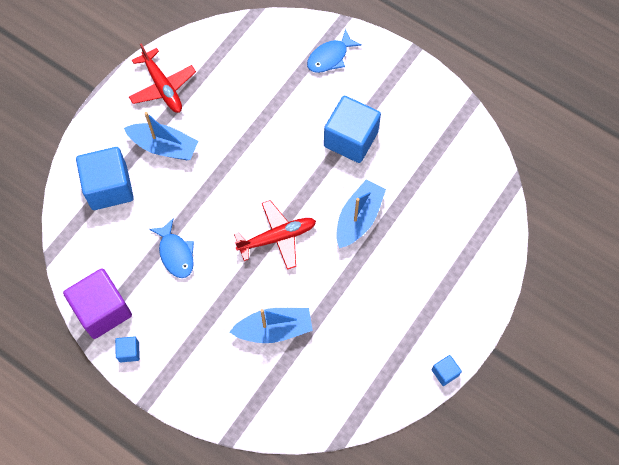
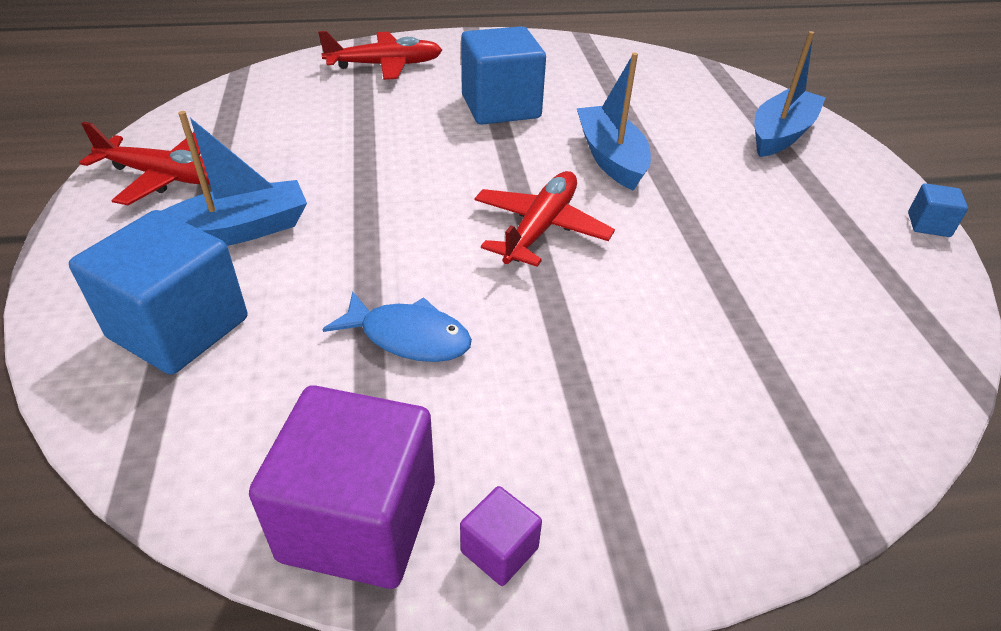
camera: 45 degrees left, 25 degrees down
(129, 352) = (499, 550): blue cube -> purple cube
(274, 329) = (687, 324): blue boat -> blue boat (781, 134)
(330, 57) = (384, 65): blue fish -> red plane

